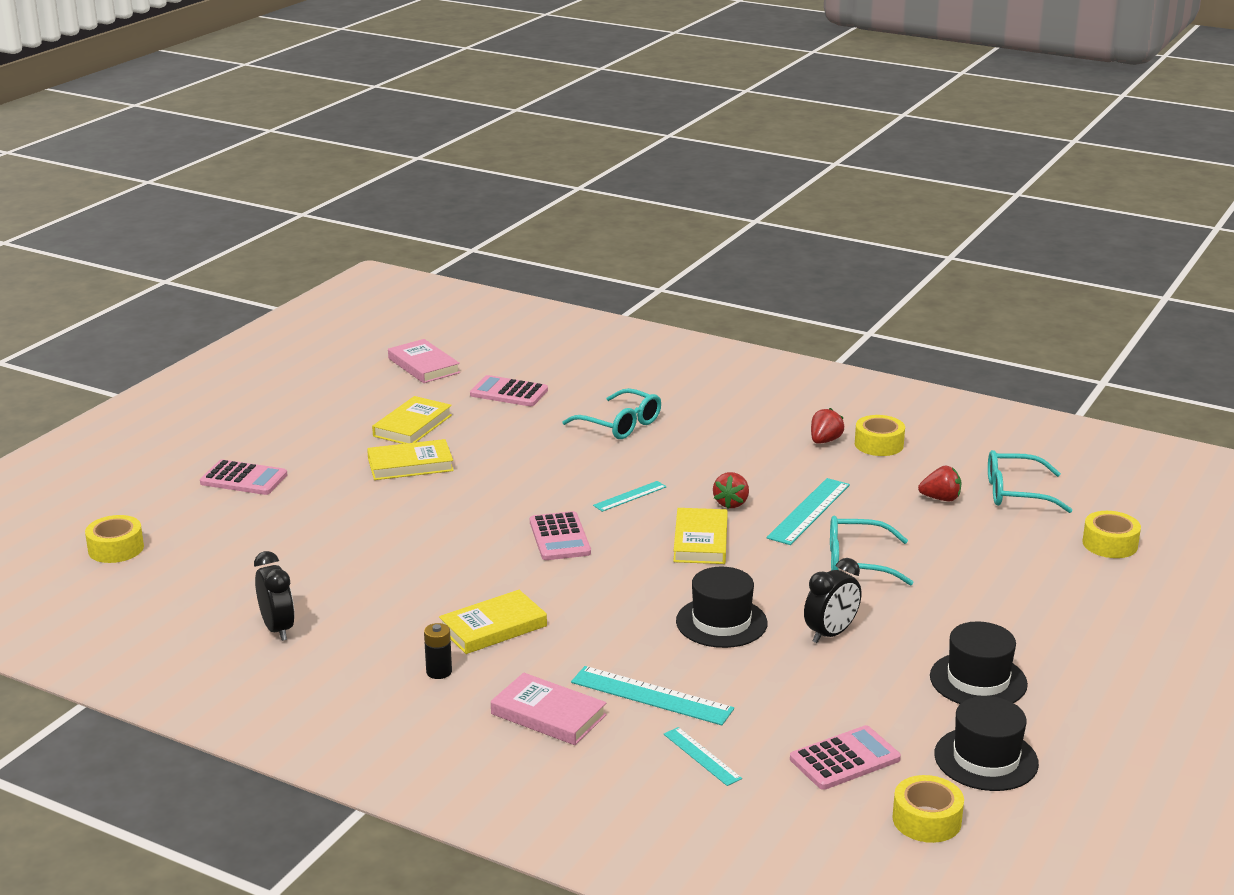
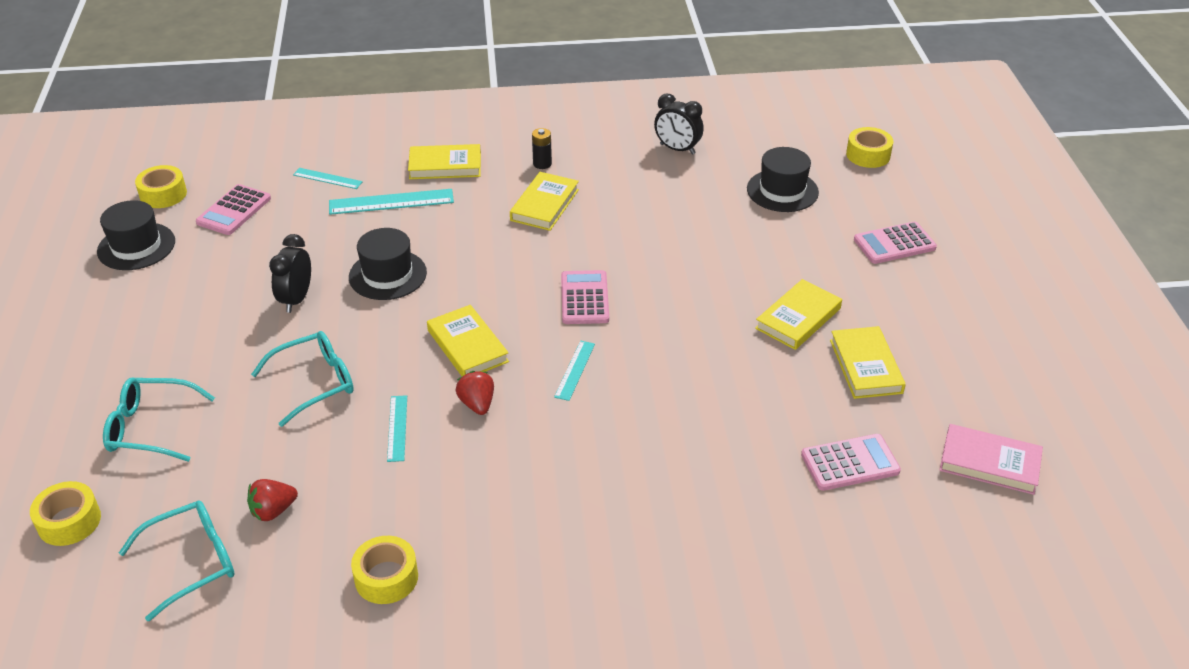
camera: 145 degrees right, 15 degrees up
(548, 714) = (445, 166): pink book -> yellow book
(559, 537) = (584, 298): pink calculator -> pink calculator turned 45 degrees clockwise
(620, 424) = (685, 468): turquoise glasses -> turquoise glasses (151, 428)
(809, 511) = (397, 428): turquoise ruler -> turquoise ruler, size x0.59
(825, 441) = (451, 552): red strawberry -> none
(978, 680) = (161, 305): black hat -> black hat (782, 191)

